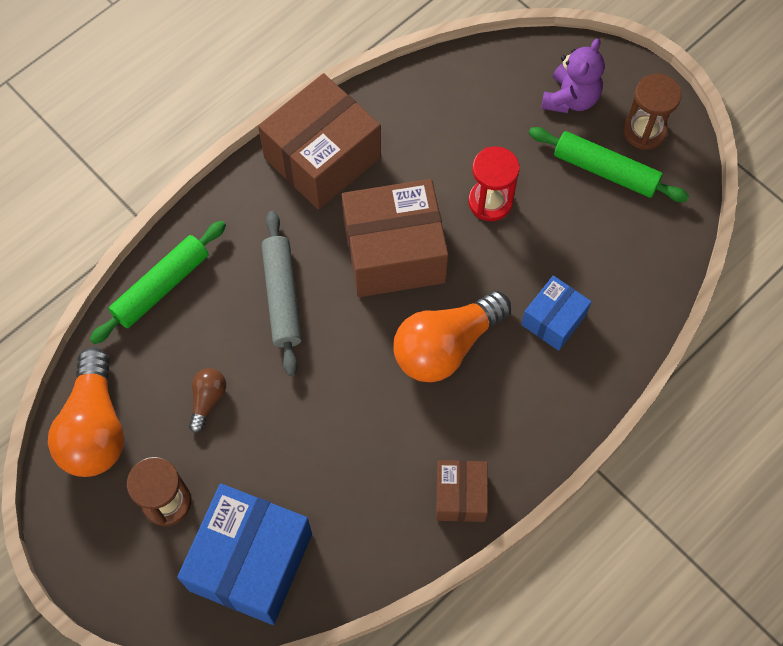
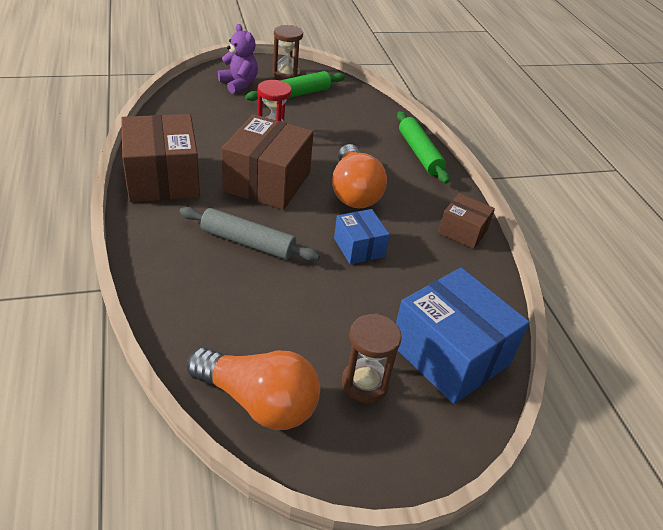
camera: 65 degrees left, 25 degrees down
(161, 286) = (171, 300): green rolling pin -> green rolling pin (419, 153)
(207, 400) = (295, 318): brown light bulb -> none
(553, 320) = (372, 148): blue box -> blue box (359, 247)

